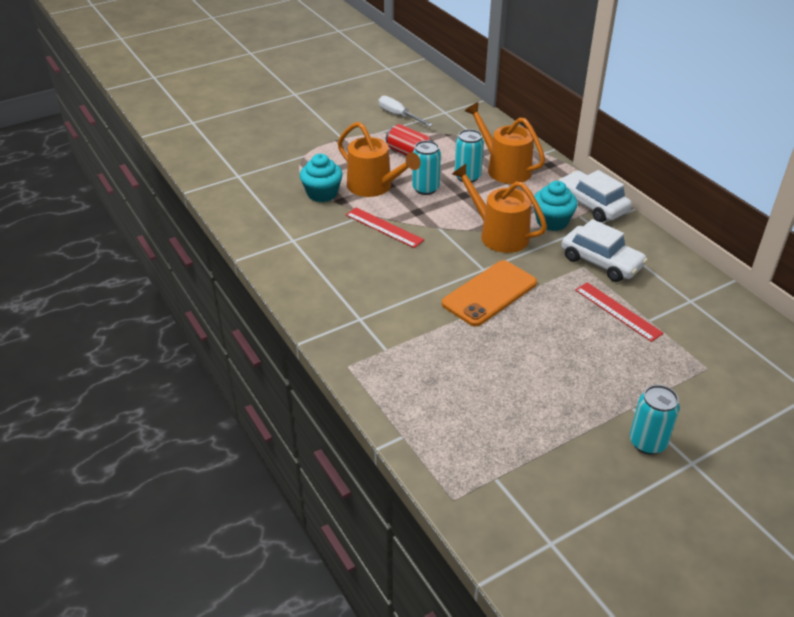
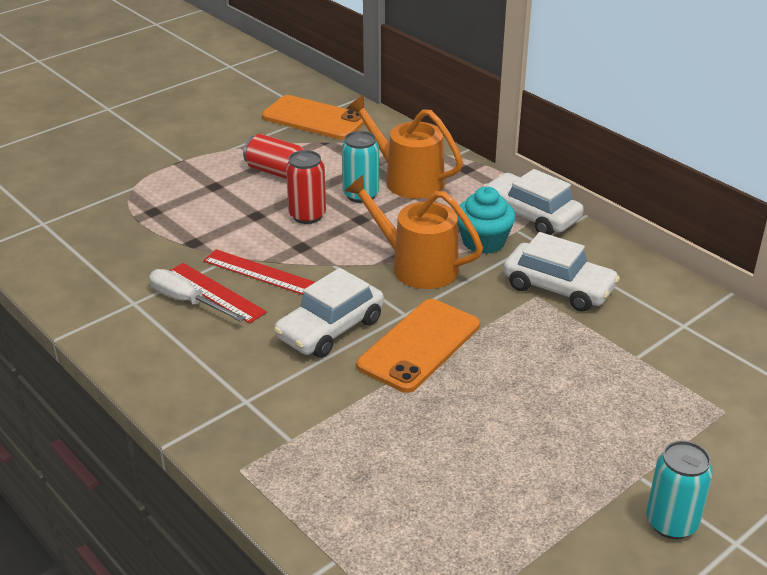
camera: 10 degrees left, 5 degrees down
(322, 193) = (166, 236): turquoise cupcake -> none
(374, 186) = (236, 219): orange watering can -> none
(399, 115) = (255, 124): white screwdriver -> white screwdriver (187, 301)
(425, 189) = (307, 215): turquoise can -> red can
(427, 274) = (330, 329): none -> white car
(443, 115) = (314, 118): none -> orange phone
(617, 311) = (593, 350): red ruler -> red ruler (215, 292)

